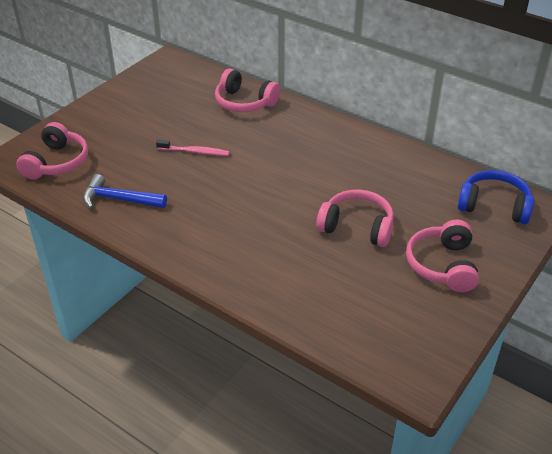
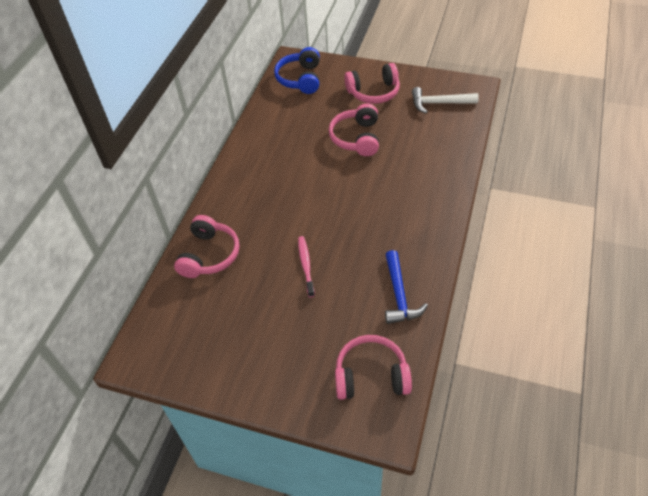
camera: 105 degrees left, 10 degrees up
(393, 325) = (439, 103): none -> white hammer

